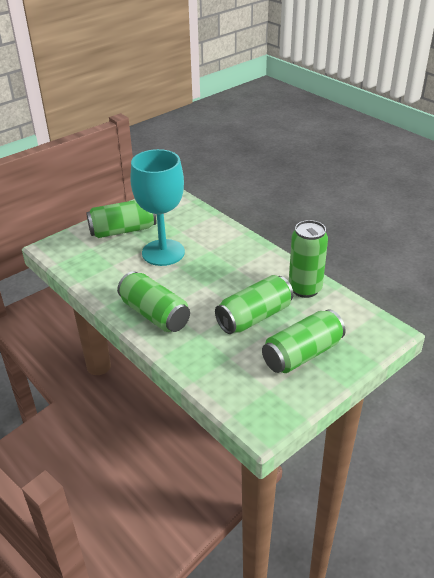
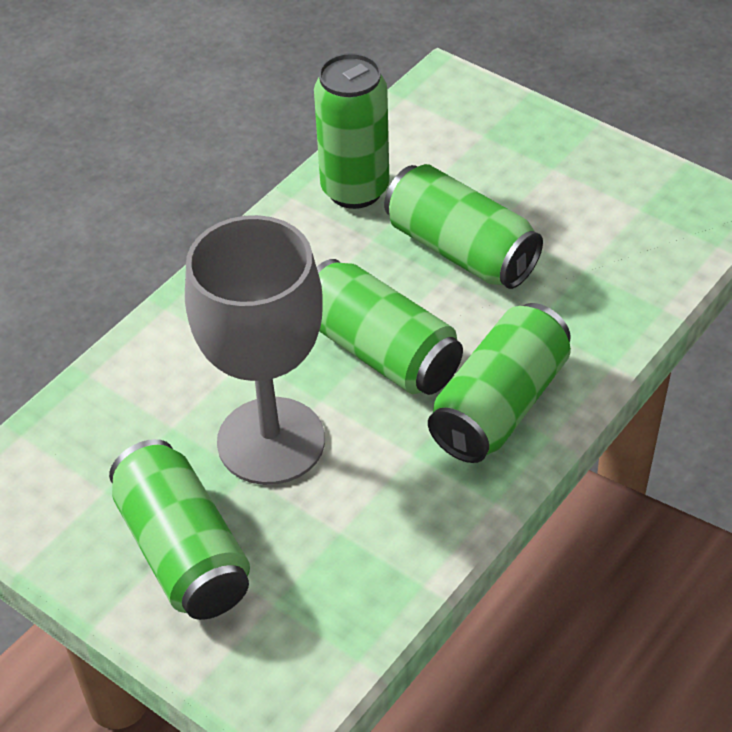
camera: 100 degrees left, 10 degrees up
(163, 252) = (271, 441): turquoise goblet -> grey goblet
(302, 354) = (541, 177): green can -> green can (381, 351)

